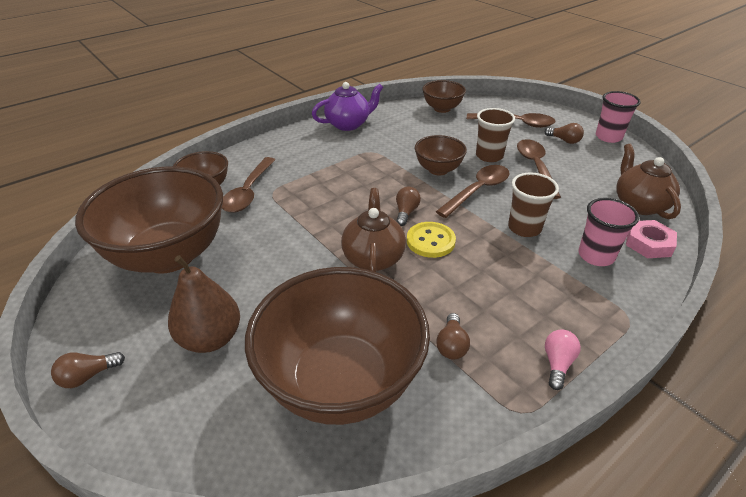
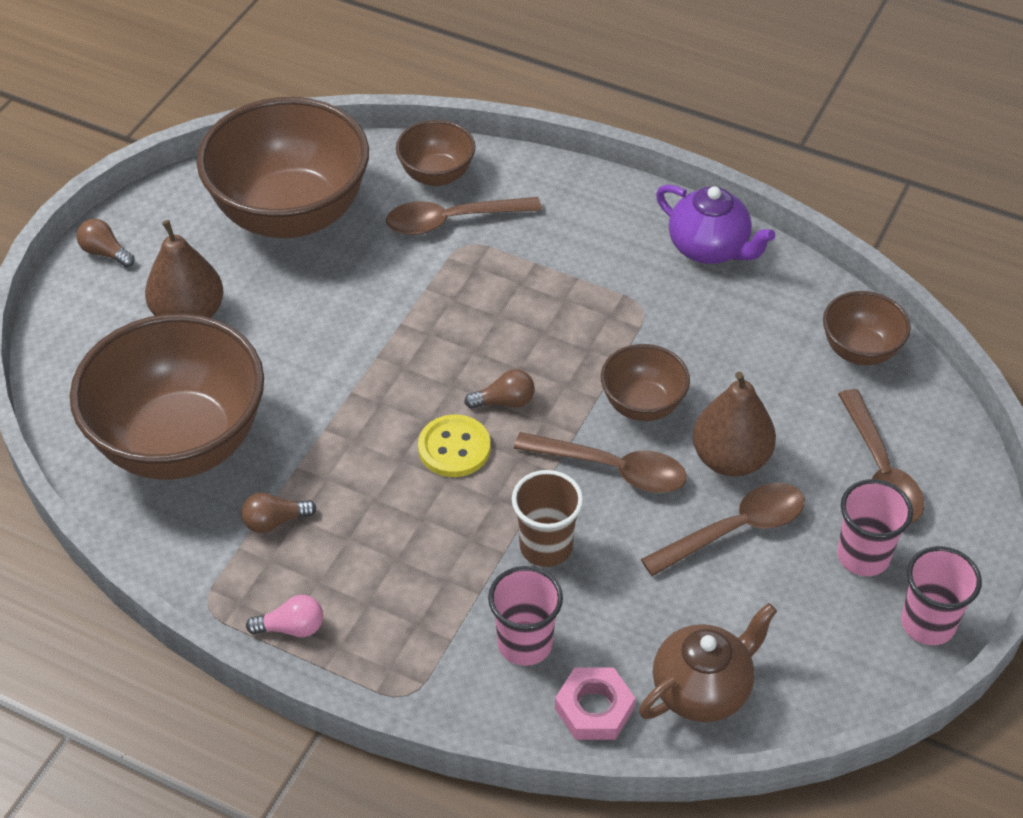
camera: 65 degrees right, 10 degrees up
(373, 257) = (388, 400): brown teapot -> none
(489, 156) = (730, 459): brown cup -> brown pear
(564, 140) = (863, 556): brown light bulb -> pink cup

